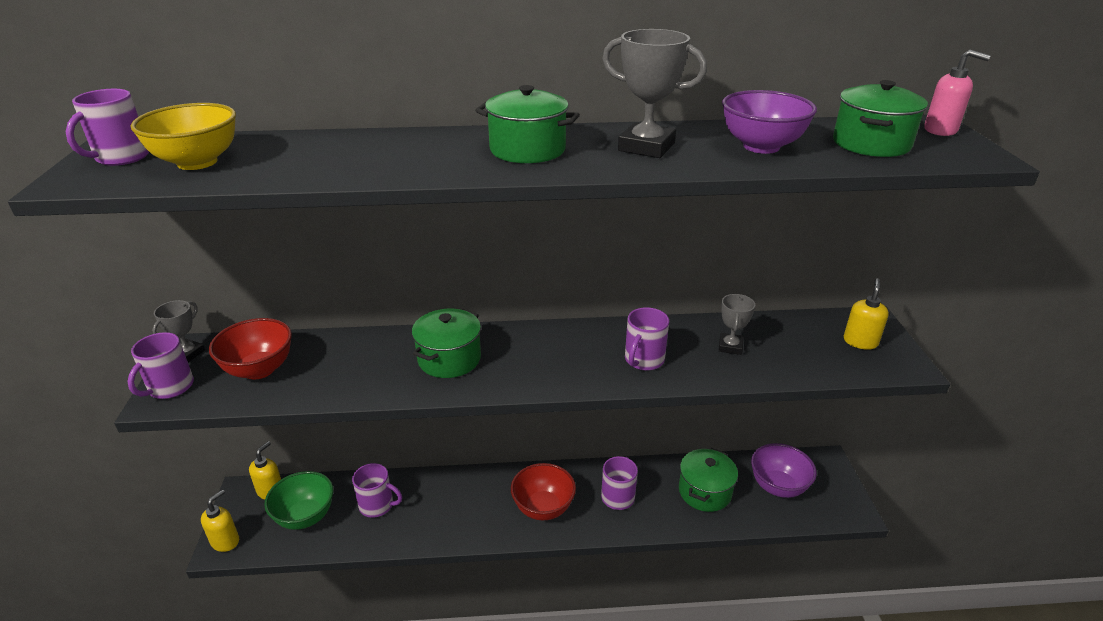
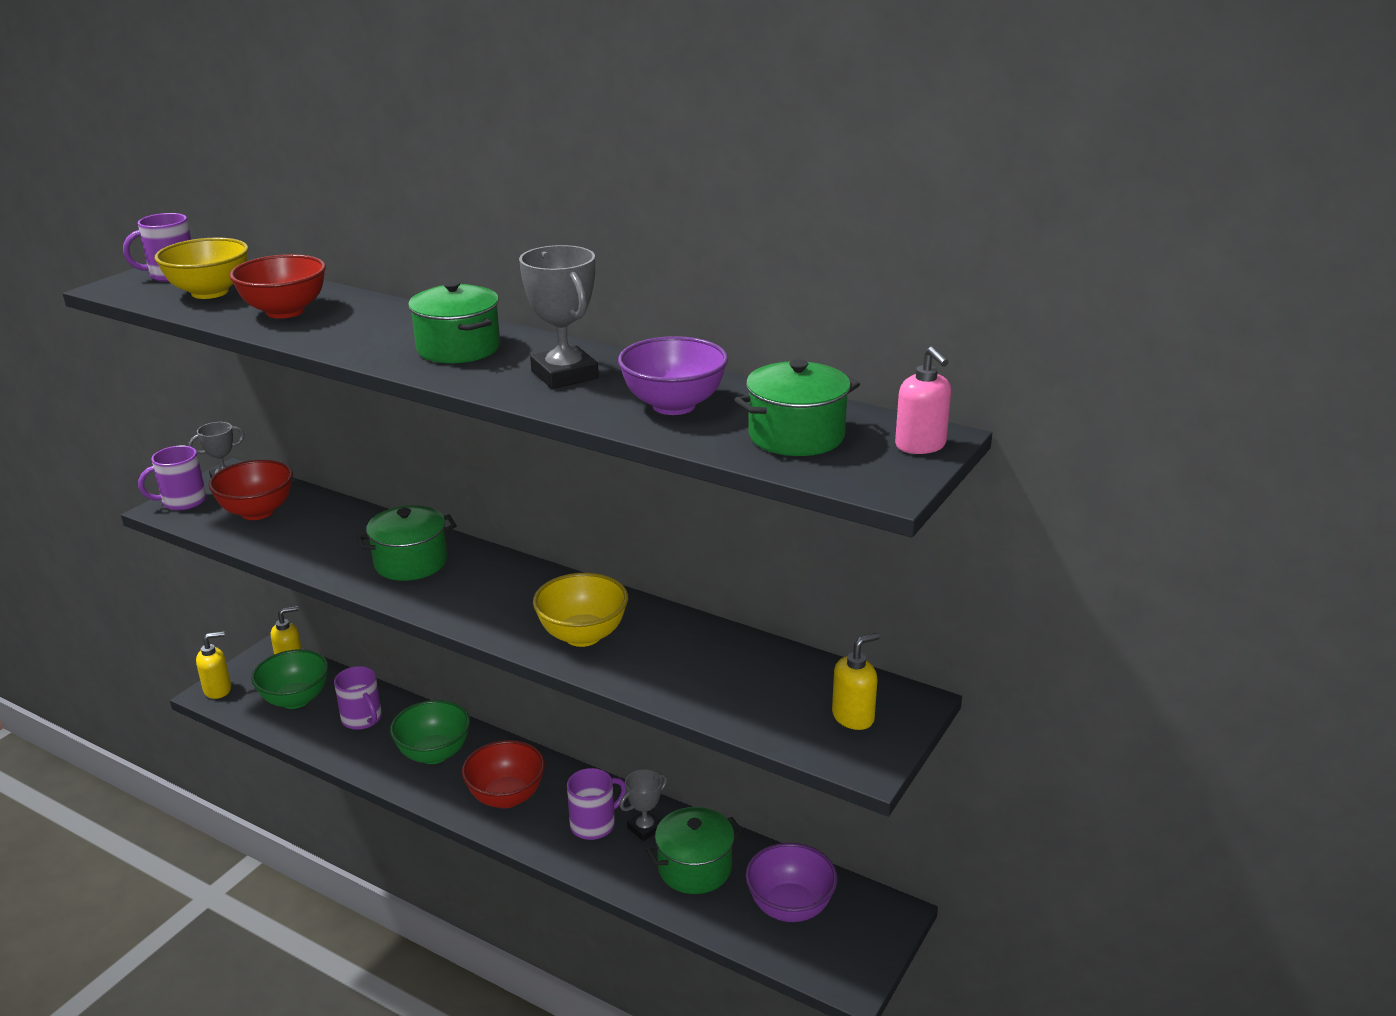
camera: 35 degrees right, 5 degrees down
(311, 160) = (285, 311): none -> red bowl
(460, 504) = (434, 753): none -> green bowl
(643, 360) = (583, 635): purple mug -> yellow bowl
(730, 346) = (693, 660): grey trophy -> grey trophy (645, 828)

